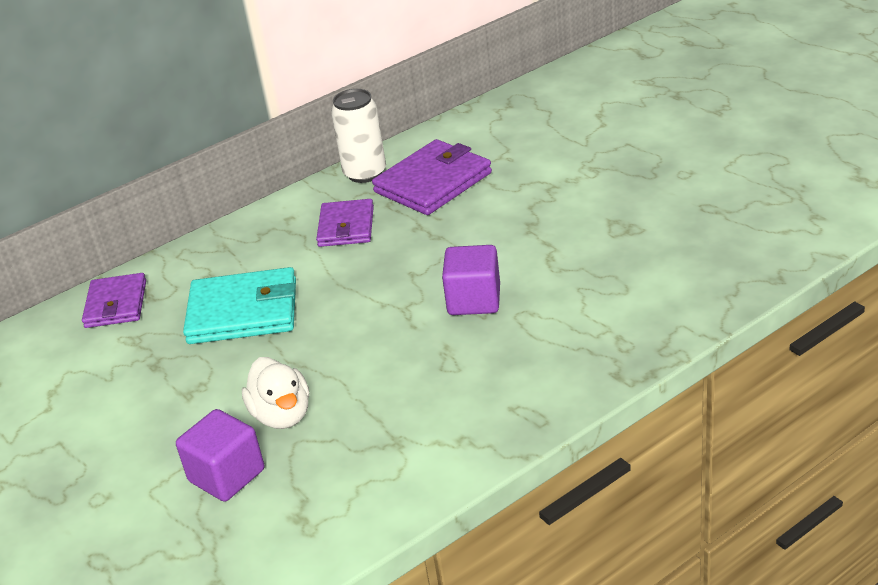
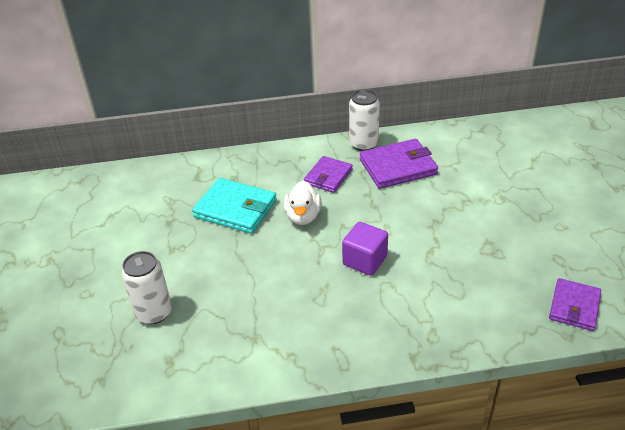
camera: 25 degrees right, 5 degrees up
(116, 304) = (177, 174): purple wallet -> purple wallet (574, 306)
(227, 475) = (154, 313): purple cube -> white can
(282, 415) = (208, 287): white duck -> white duck (303, 216)

